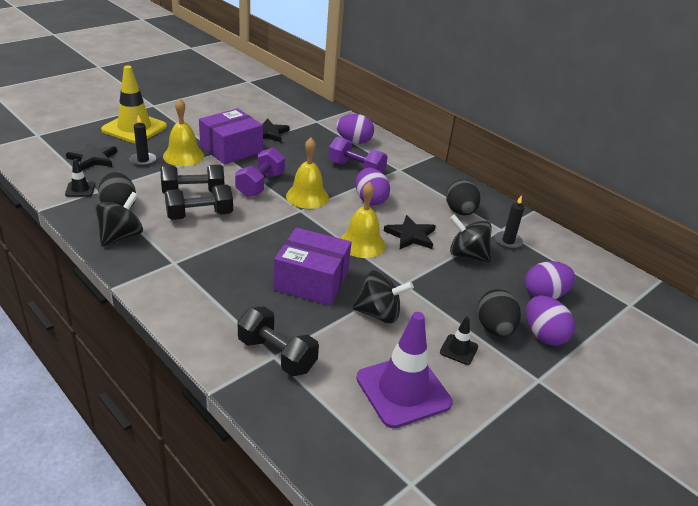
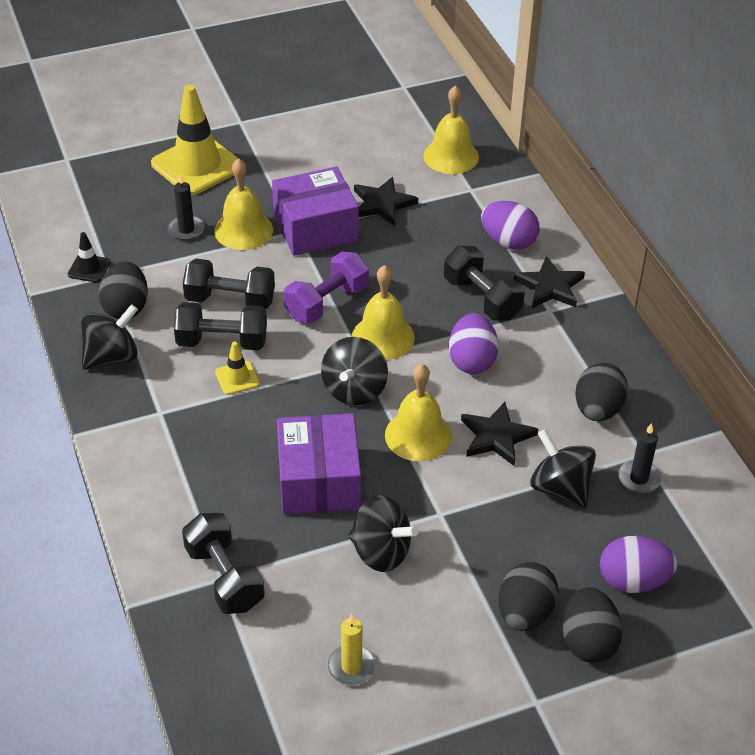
camera: 25 degrees right, 10 degrees up
(93, 159) = (123, 216): black star -> black star (550, 286)
(221, 233) = (237, 378): none -> yellow traffic cone
(295, 108) = (451, 156): none -> yellow bell
(305, 226) = (354, 390): none -> black spinning top
(311, 281) = (319, 480): purple box -> purple box turned 45 degrees clockwise
(356, 169) = (482, 298): purple dumbbell -> black dumbbell
(403, 390) = (351, 667): purple traffic cone -> yellow candle
(458, 349) = (456, 631): black traffic cone -> none
(544, 335) = (588, 641): purple egg -> black egg

